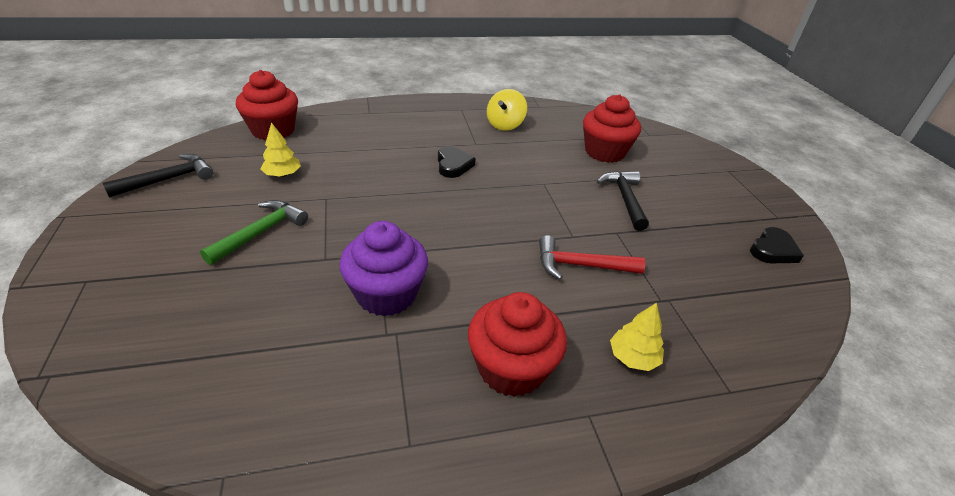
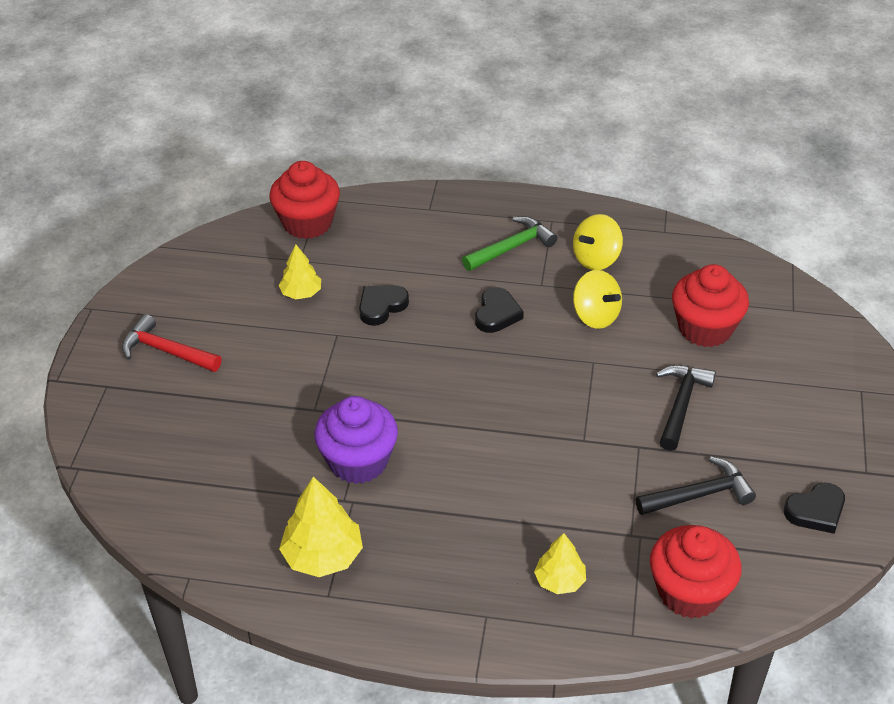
camera: 25 degrees right, 5 degrees up
(168, 179) = (187, 278): black hammer -> black hammer (699, 495)
(260, 233) = (262, 365): green hammer -> green hammer (511, 247)
(357, 174) = (381, 306): none -> black heart
(386, 399) = (322, 556): none -> yellow tree
(511, 368) = (440, 559): red cupcake -> red cupcake (690, 592)
(526, 156) = (595, 316): none -> yellow spinning top
(581, 265) = (570, 476): red hammer -> red hammer (167, 351)

